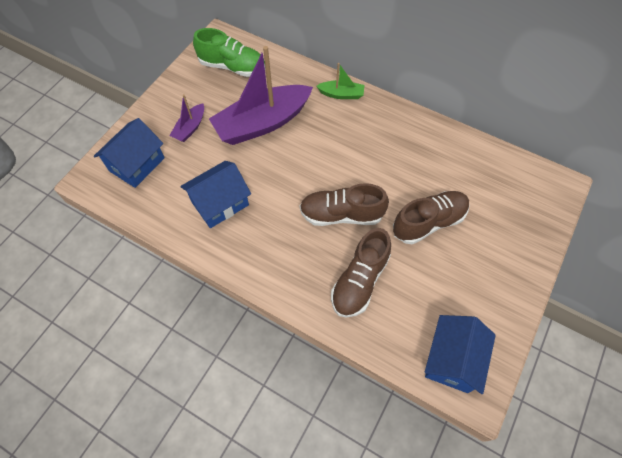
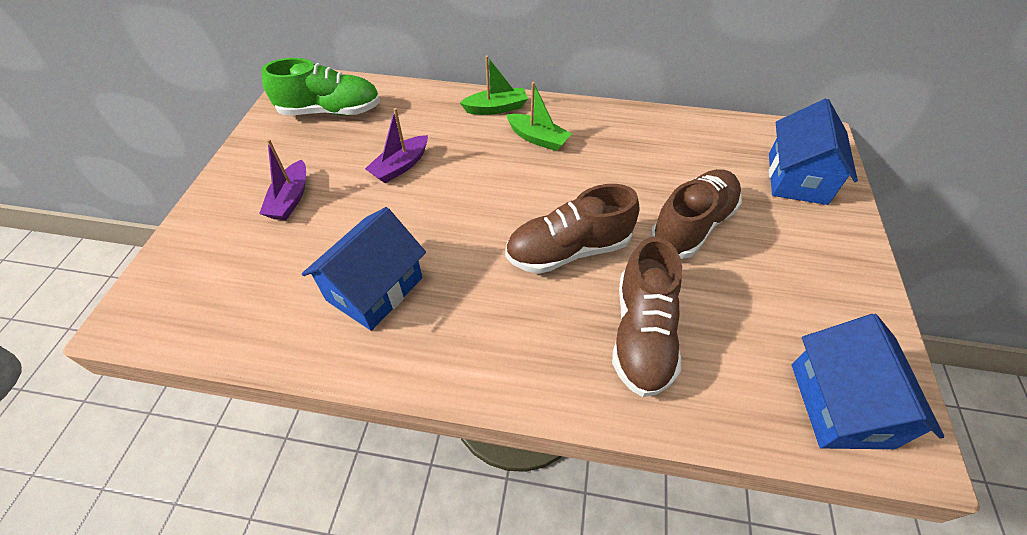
camera: 20 degrees left, 10 degrees down
(137, 164) = (214, 271): blue house -> blue house (797, 178)
(262, 123) = (400, 166): purple boat -> purple boat, size x0.46
(359, 127) = (538, 138): none -> green boat

